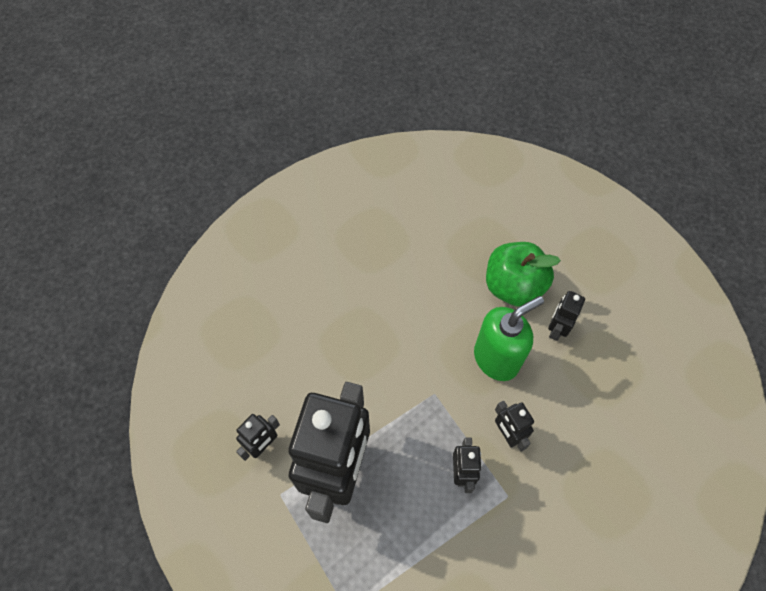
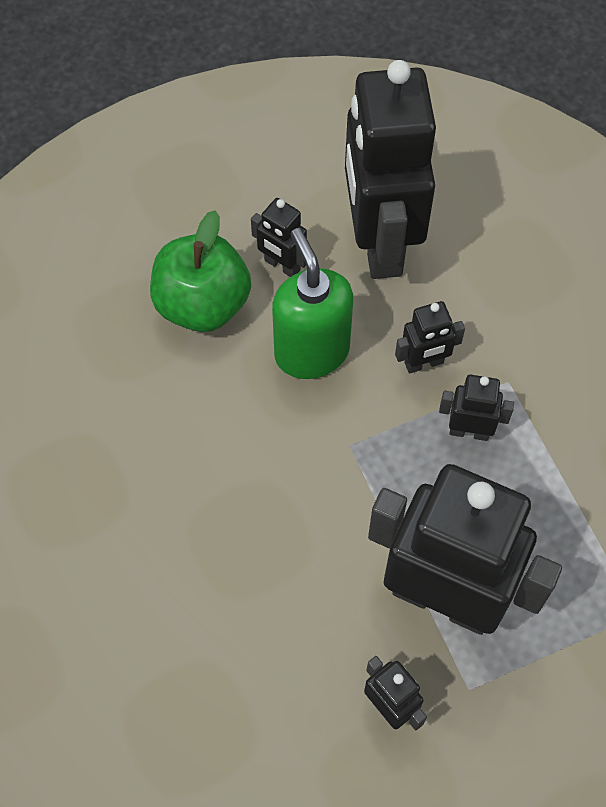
camera: 80 degrees left, 0 degrees up
(595, 390) = (379, 242): none -> black robot

